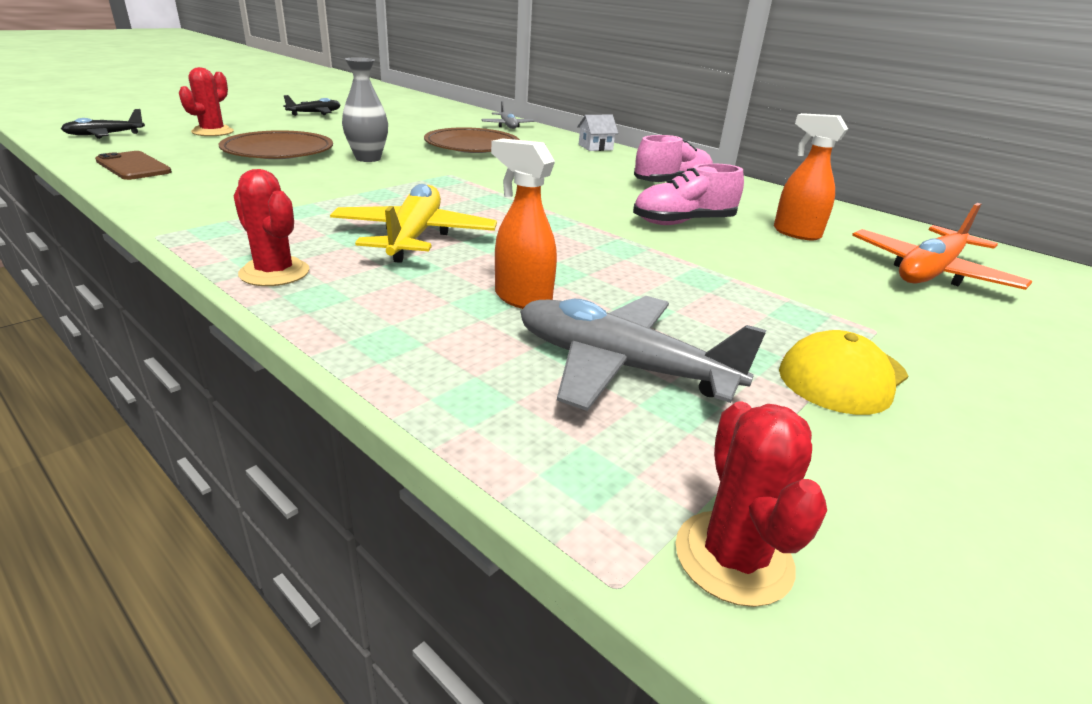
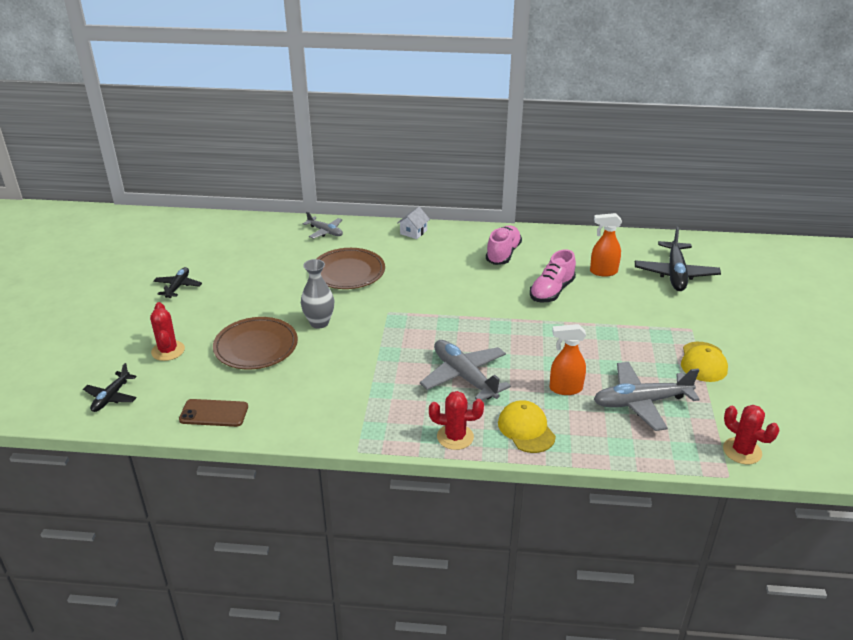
camera: 35 degrees left, 5 degrees up
(375, 308) = (526, 429): none -> yellow cap
(415, 236) = (464, 376): yellow plane -> grey plane
(929, 272) = (675, 274): orange plane -> black plane

